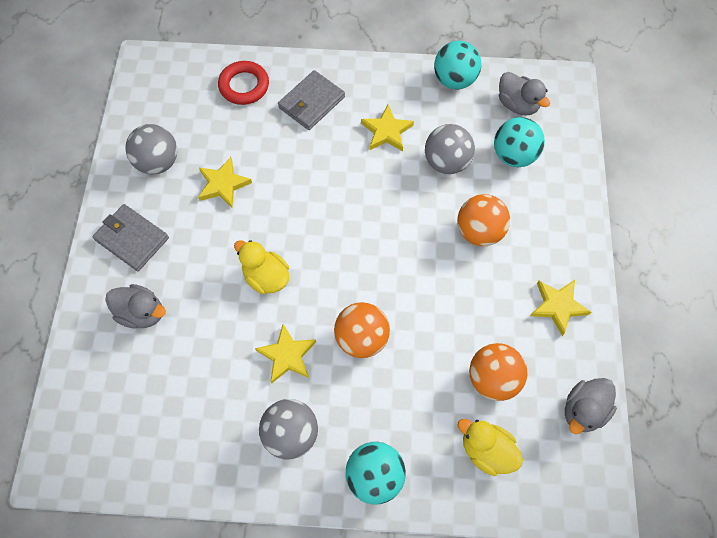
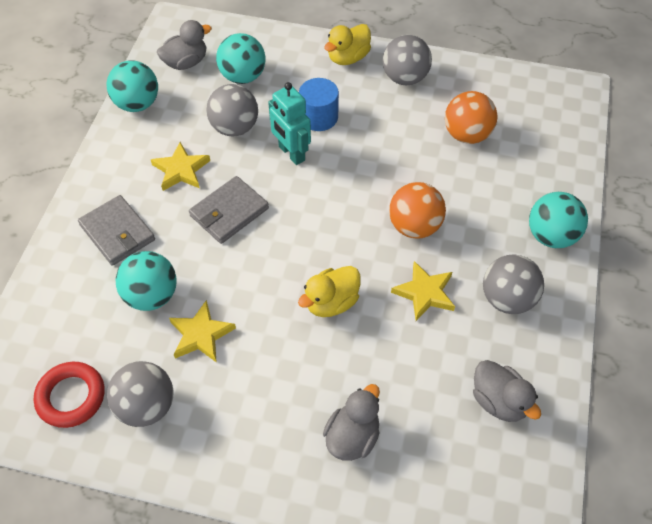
camera: 80 degrees left, 10 degrees down
(132, 239) = (250, 444): grey wallet -> grey wallet (229, 212)
(244, 86) = (66, 299): red ring -> red ring (71, 397)
(254, 141) = (151, 296): none -> turquoise ball
(426, 215) = (291, 153): none -> turquoise robot
(479, 231) = (319, 117): orange ball -> blue cylinder
(486, 450) = (531, 151): yellow duck -> yellow duck (348, 58)
(558, 306) = (405, 78): yellow star -> grey ball
(583, 410) = (500, 82): grey duck -> grey duck (499, 401)

